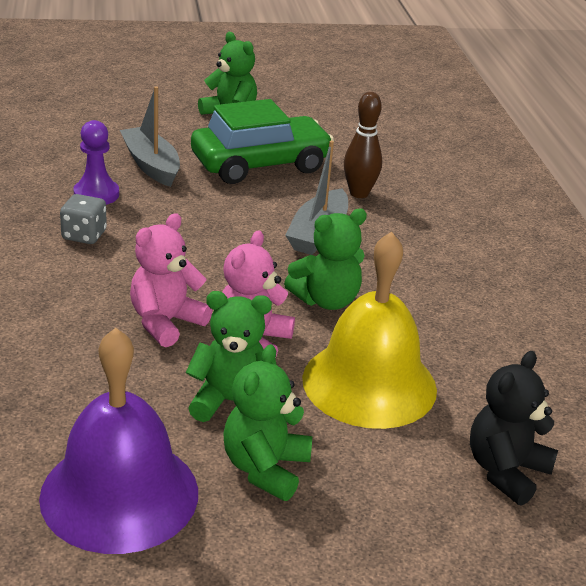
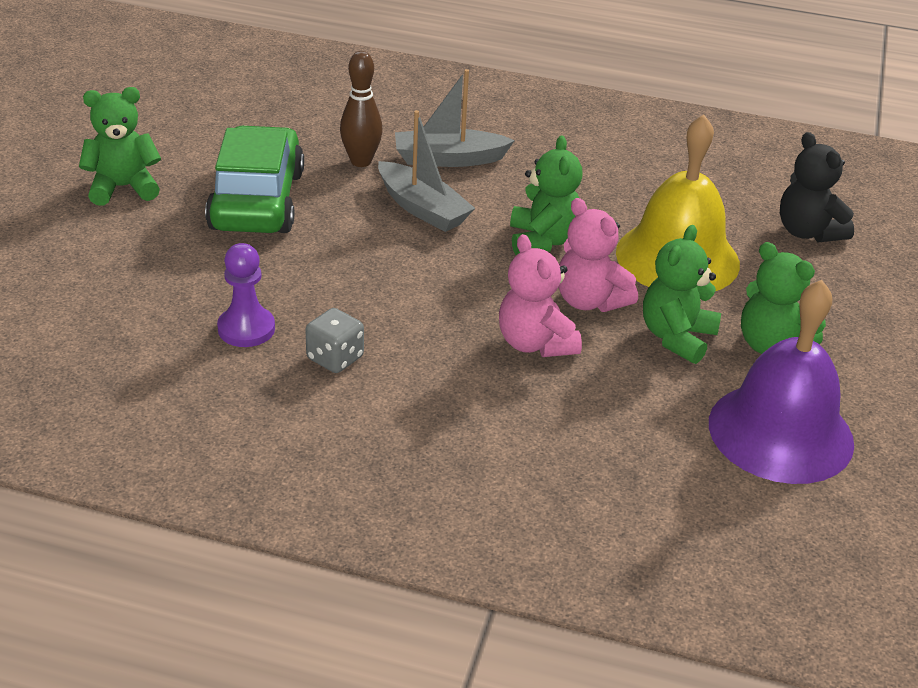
camera: 65 degrees left, 5 degrees up
(151, 165) = (203, 273): grey boat -> grey boat (448, 159)

